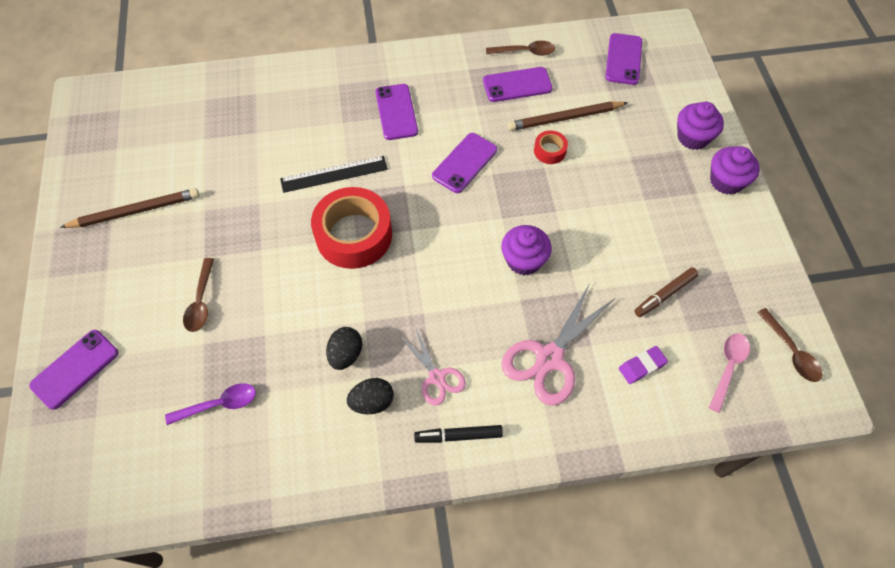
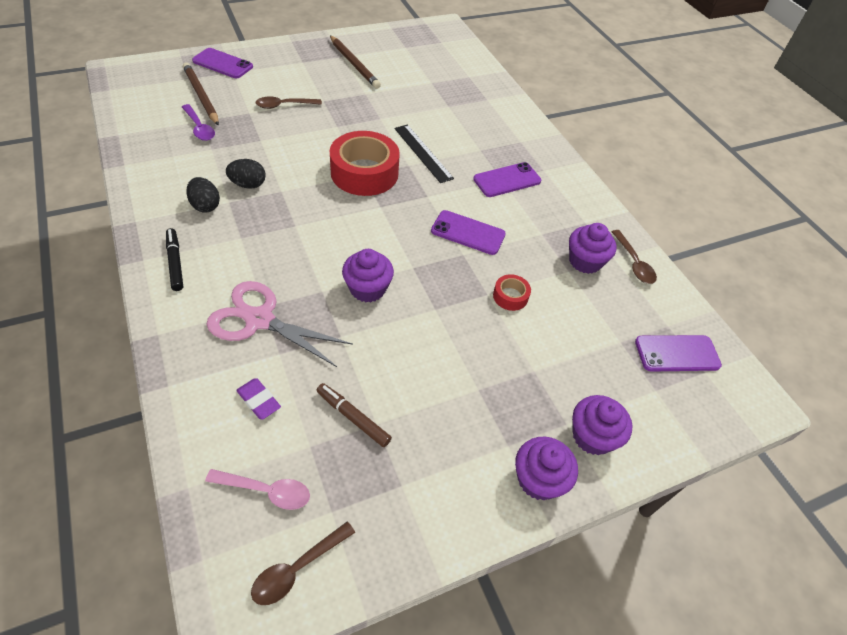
camera: 70 degrees right, 10 degrees down
(437, 377) = (231, 242): pink scissors -> none
(517, 85) = (585, 261): purple phone -> purple cupcake
(565, 118) = (560, 305): brown pencil -> brown pencil (201, 96)

